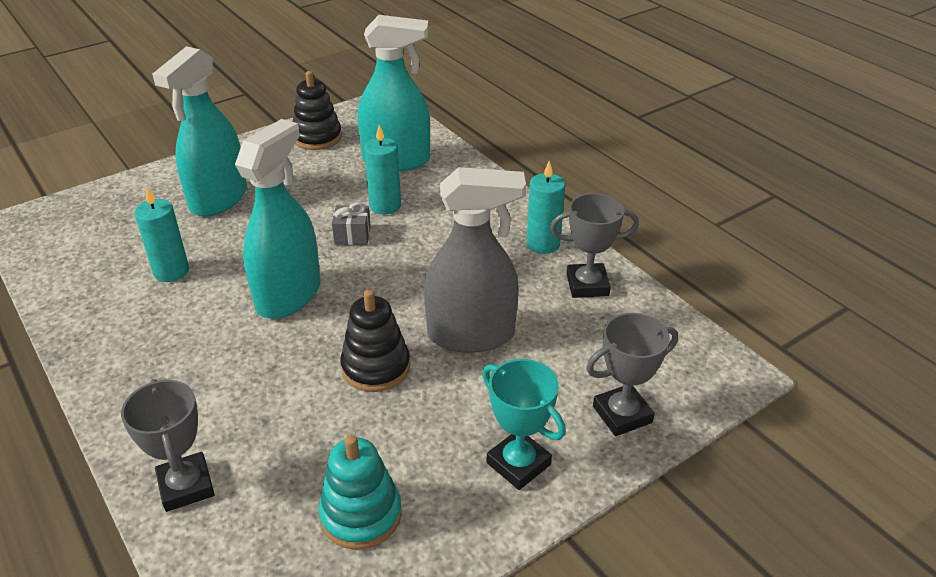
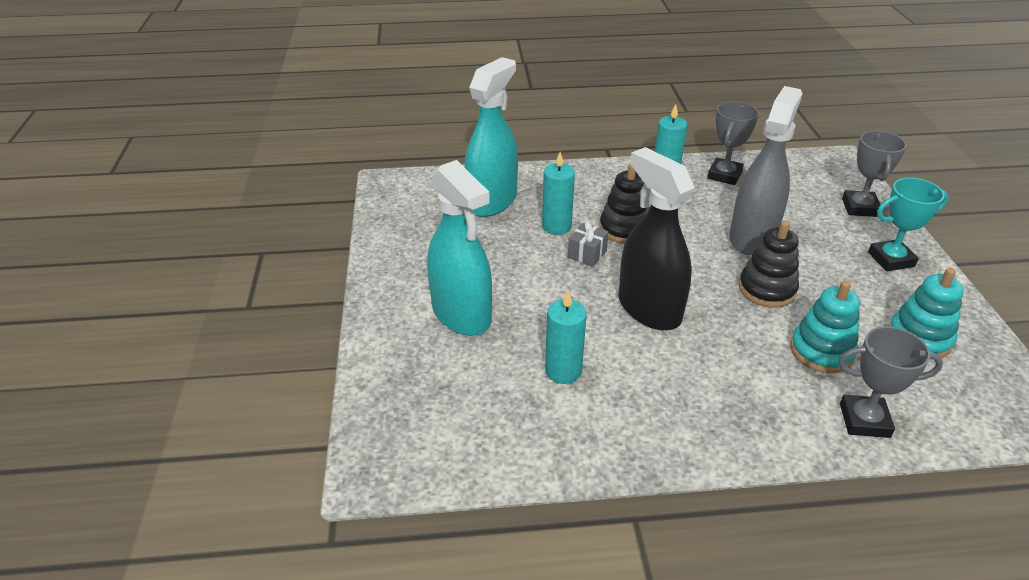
camera: 60 degrees left, 0 degrees up
(287, 431) = (821, 351): none -> turquoise stacking toy
(289, 295) = (649, 309): turquoise spray bottle -> black spray bottle
(317, 137) = (408, 230): black stacking toy -> black stacking toy (624, 229)

